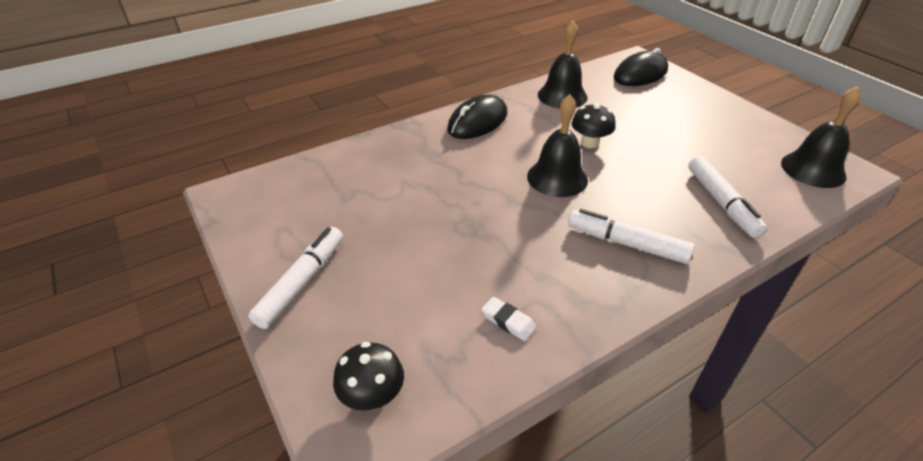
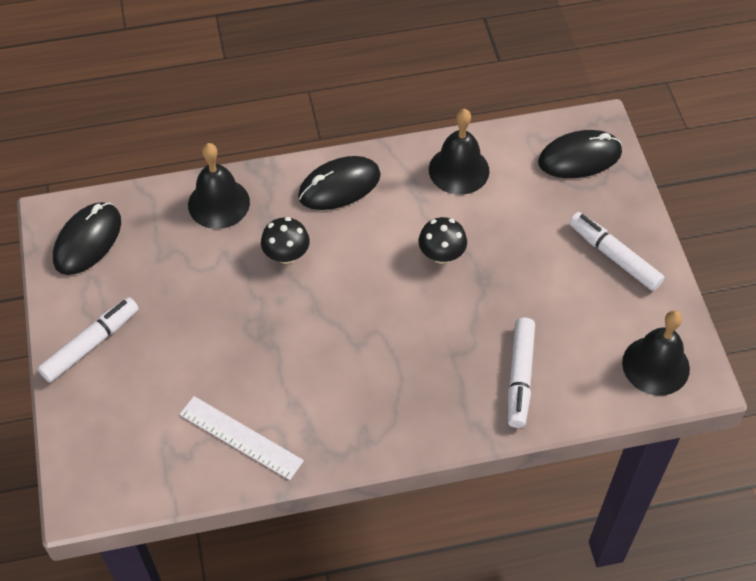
camera: 20 degrees right, 15 degrees up
(266, 202) = (87, 241): none -> black mouse
(372, 396) = (109, 466): black mushroom -> black mushroom (286, 255)
(508, 321) = (240, 438): white eraser -> white ruler
(557, 178) = (376, 293): black bell -> black bell (218, 203)
(627, 244) = (391, 394): white marker -> white marker (614, 257)

